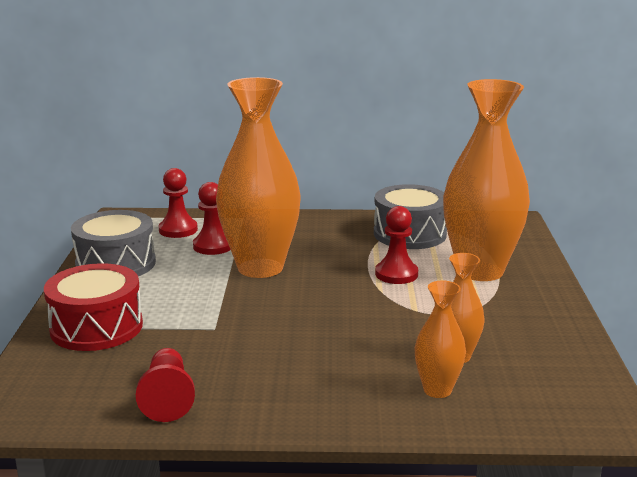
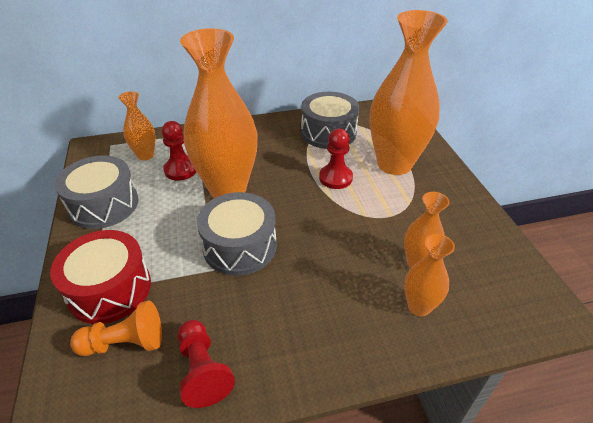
camera: 15 degrees left, 20 degrees up
(97, 367) = (125, 342): none -> orange pawn
(178, 230) = (145, 155): red pawn -> orange vase
(251, 315) = (240, 246): none -> grey drum

